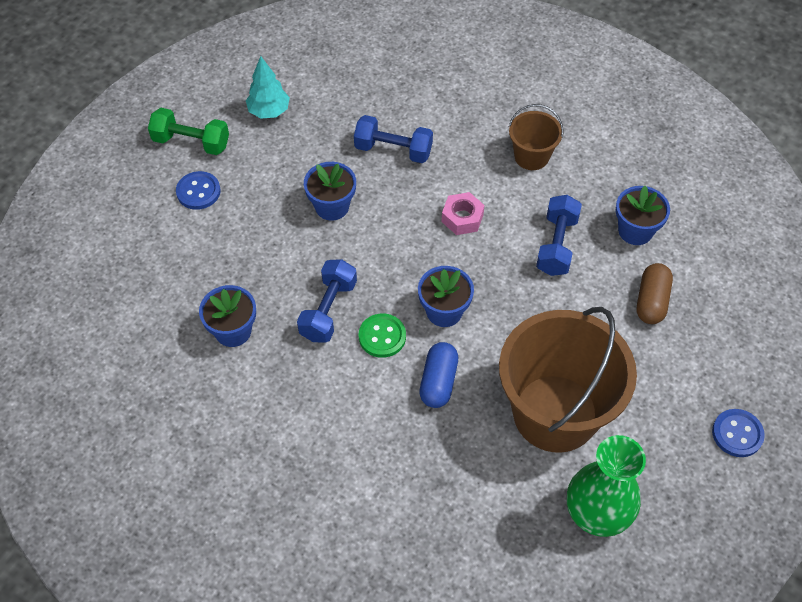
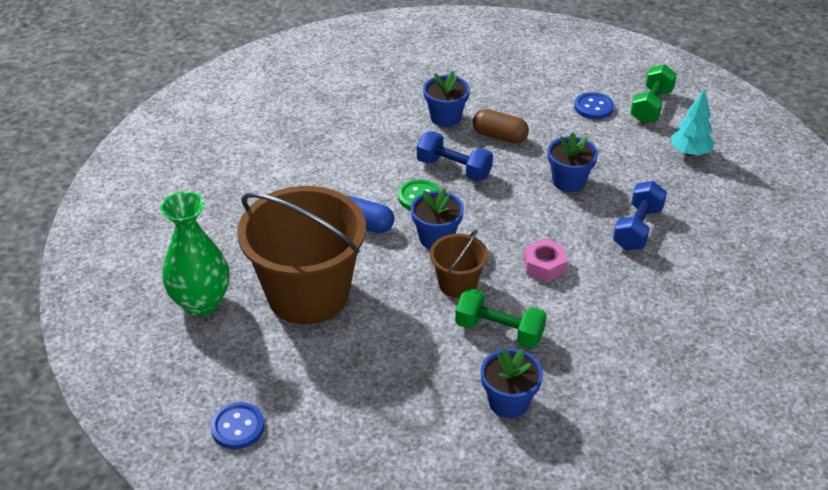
camera: 100 degrees right, 15 degrees down
(531, 156) = (624, 333): brown bucket -> brown bucket (457, 284)
(556, 245) = (499, 331): blue dumbbell -> green dumbbell
(651, 301) = (412, 394): brown capsule -> brown capsule (499, 136)

